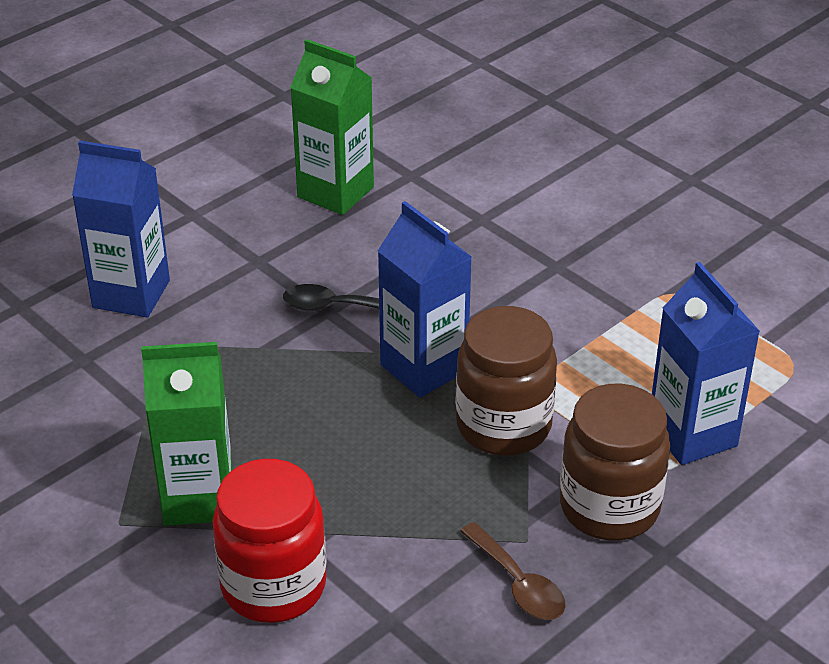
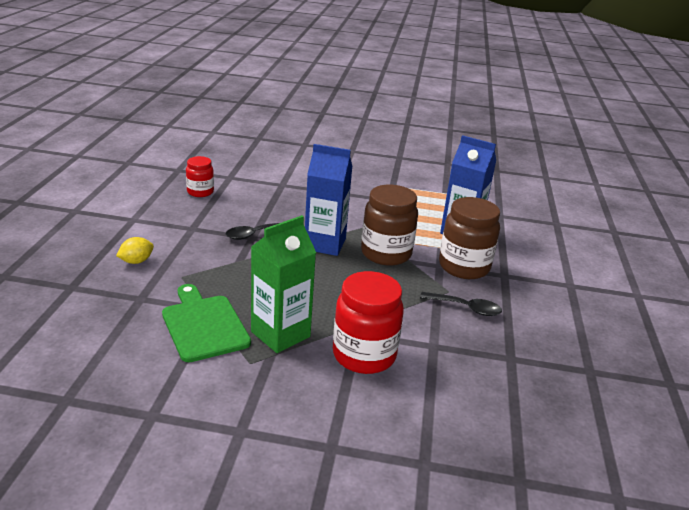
camera: 40 degrees left, 10 degrees down
(118, 438) = (203, 325): none -> green cutting board
(131, 294) = (136, 261): blue carton -> yellow lemon
(335, 192) = (200, 192): green carton -> red jar
(518, 583) = (466, 308): brown spoon -> black spoon

